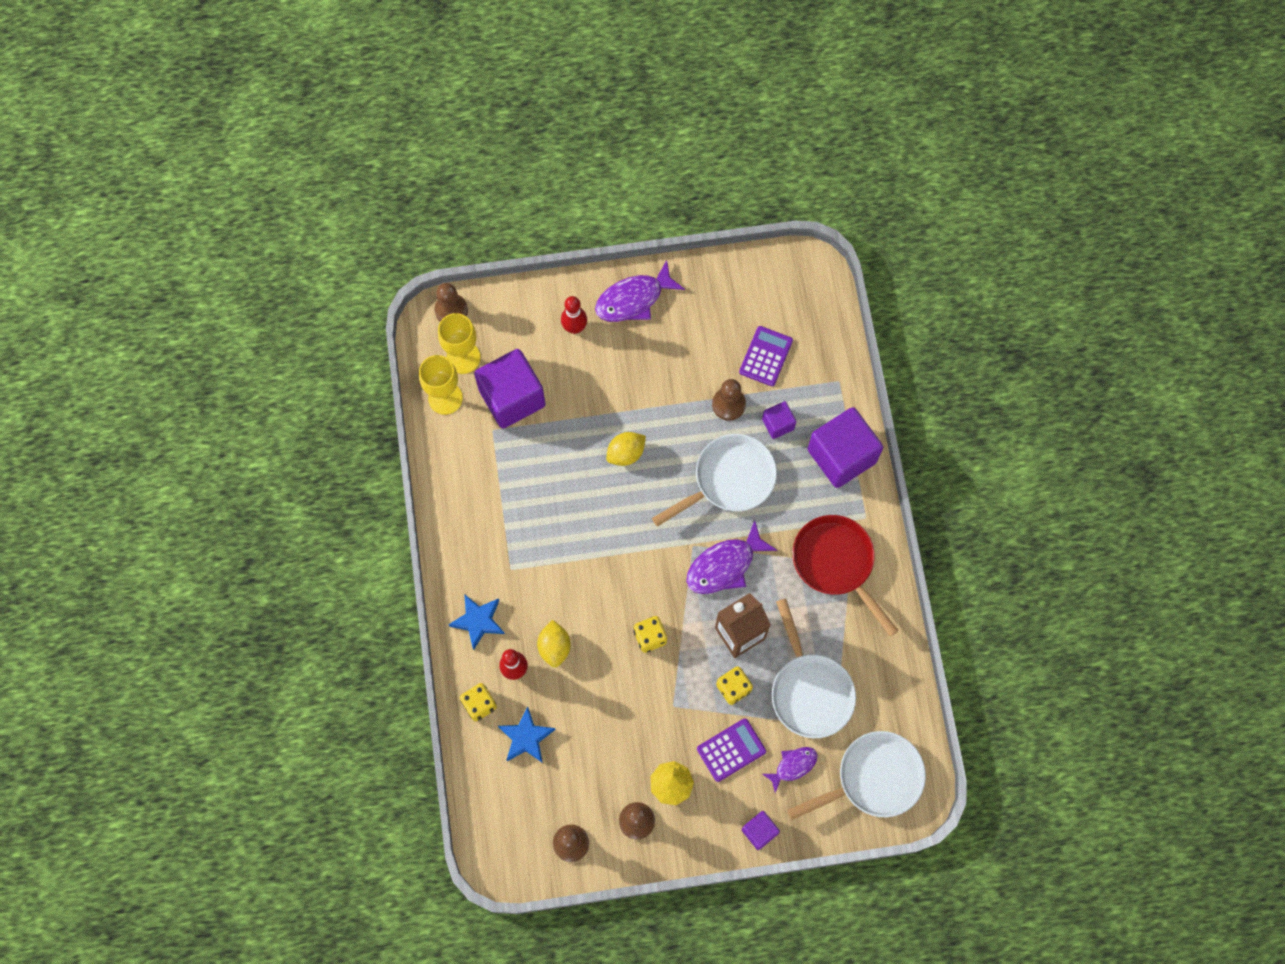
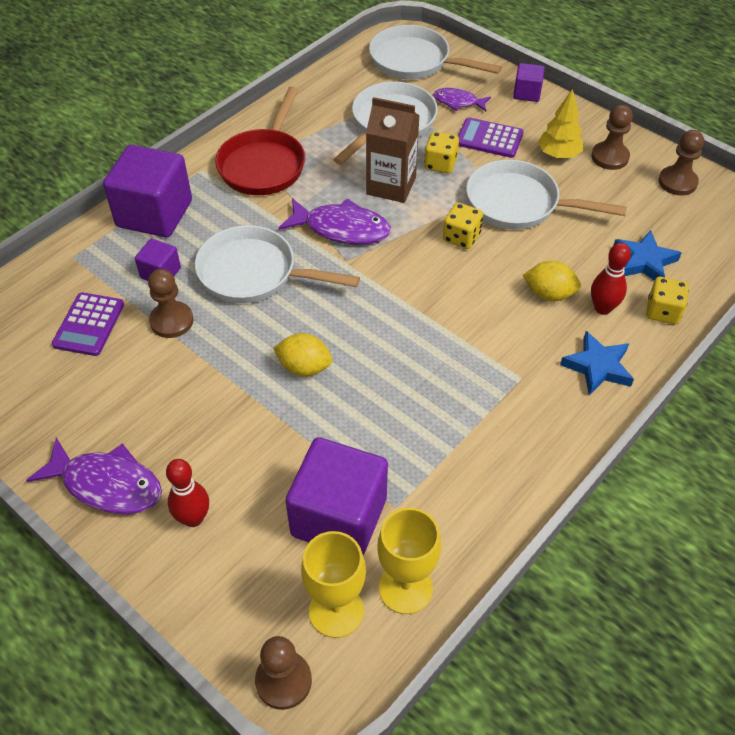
camera: 130 degrees left, 20 degrees down
(554, 647) = (549, 294): yellow lemon -> yellow lemon turned 60 degrees clockwise
(647, 706) = (518, 204): none -> white pan
(766, 356) = (89, 324): purple calculator -> purple calculator turned 60 degrees counterclockwise

